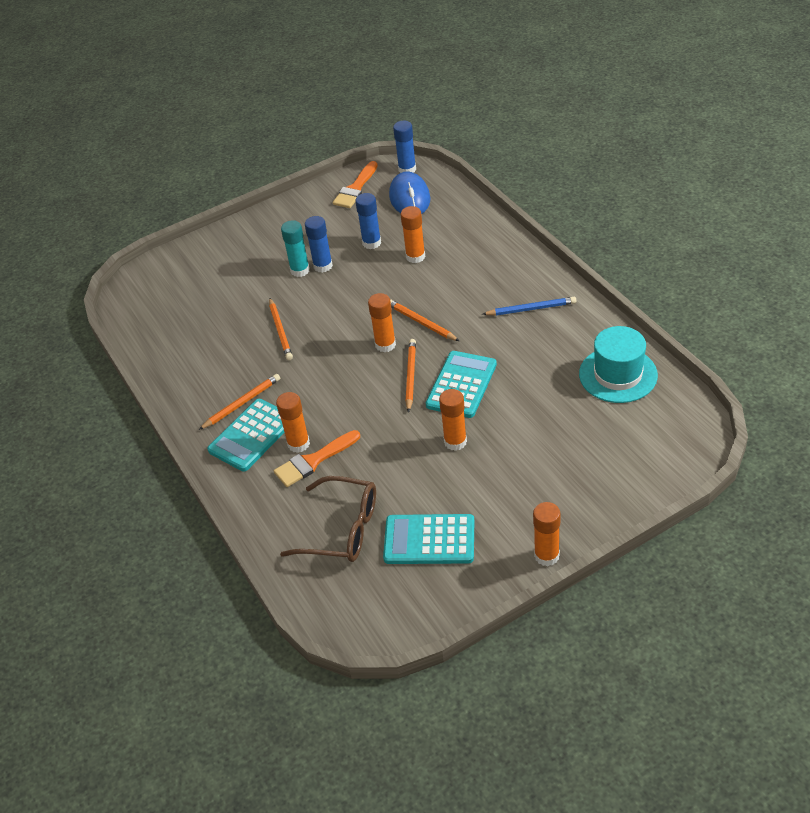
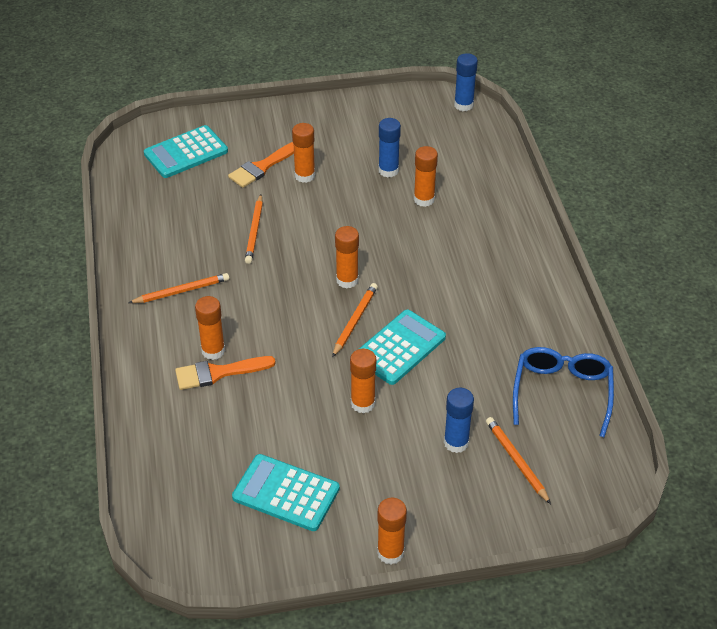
camera: 15 degrees right, 0 degrees up
(252, 435) = (174, 326): turquoise calculator -> turquoise calculator (186, 153)
(300, 270) = (304, 176): turquoise glue stick -> orange glue stick
(323, 266) = (329, 178): blue glue stick -> blue glue stick (456, 443)
(341, 529) = (209, 450): brown glasses -> none
(355, 188) = (402, 109): orange brush -> orange brush (262, 167)
(409, 198) = (450, 136): blue mouse -> none
(421, 322) = (394, 269): orange pencil -> orange pencil (516, 461)
(531, 309) = (510, 293): blue pencil -> none
(618, 374) = (562, 393): turquoise hat -> blue glasses

